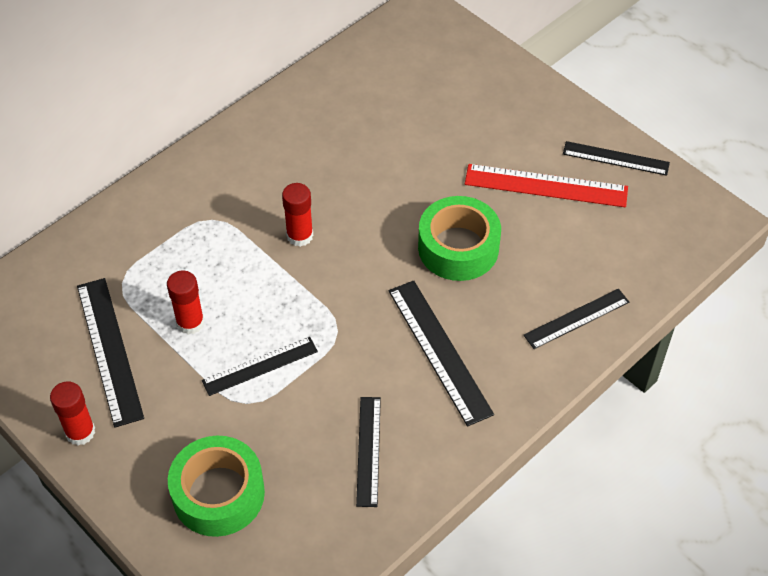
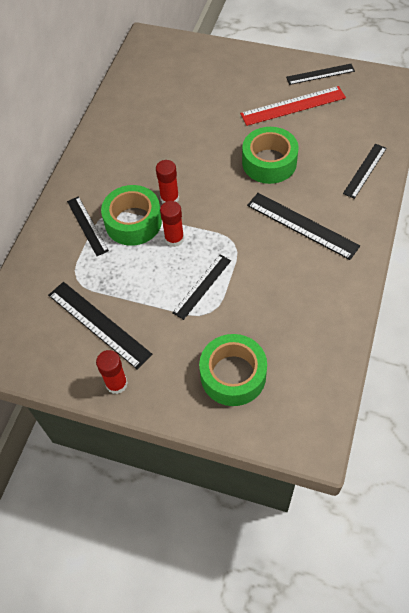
camera: 25 degrees left, 5 degrees up
(190, 322) = (139, 282): red glue stick -> red glue stick (174, 239)
(235, 244) = (133, 222): none -> green tape
(368, 450) = (304, 302): black ruler -> black ruler (87, 225)

